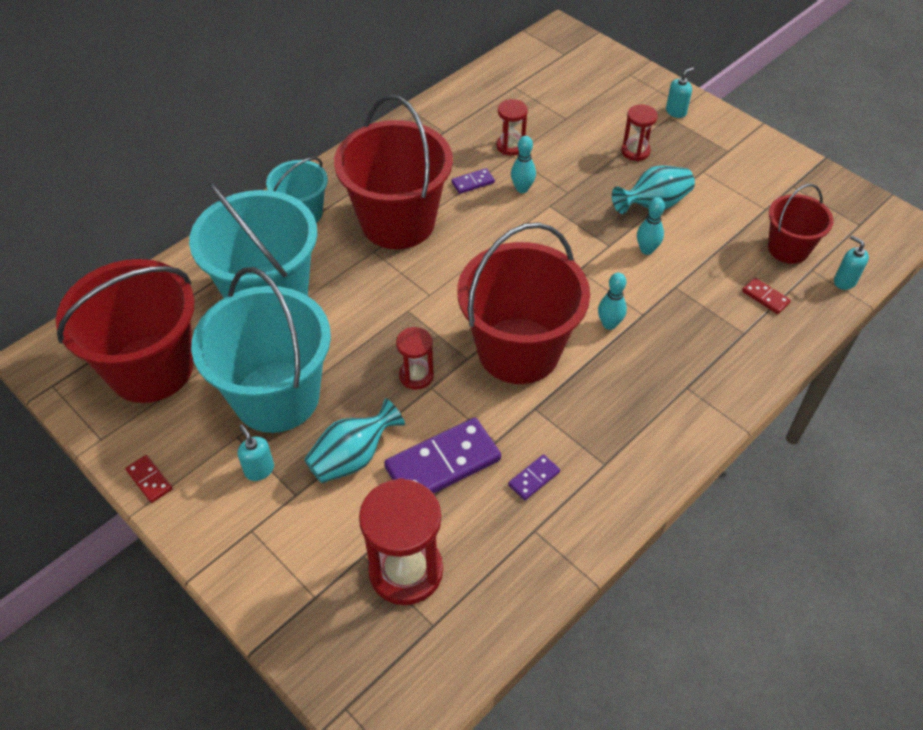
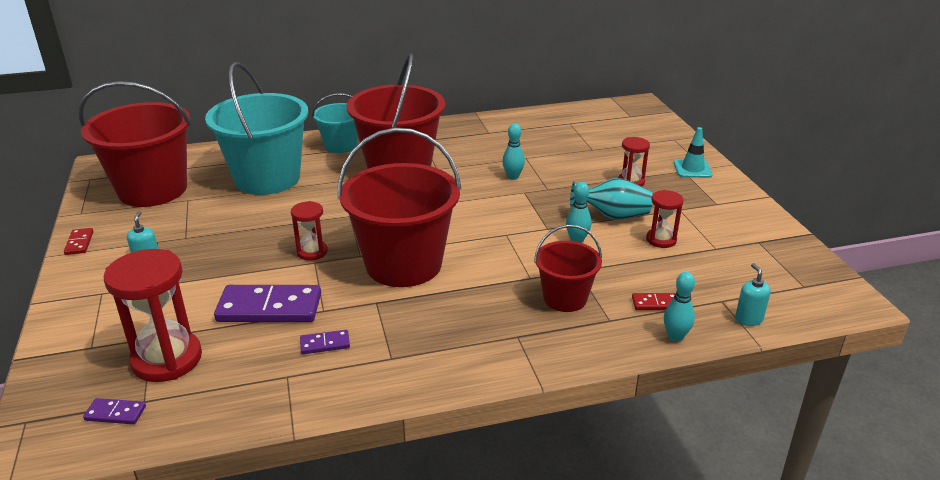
camera: 30 degrees right, 20 degrees down
(276, 397) = (207, 230): turquoise bucket -> none
(353, 457) = (213, 280): turquoise vase -> none
(473, 182) = (478, 163): purple domino -> purple domino (115, 413)
(510, 146) = (530, 152): red hourglass -> red hourglass (661, 240)
(609, 324) = (494, 274): turquoise bowling pin -> turquoise bowling pin (675, 336)
(676, 111) = (692, 169): turquoise soap dispenser -> turquoise traffic cone
(765, 297) = (655, 303): red domino -> red domino turned 75 degrees counterclockwise
(788, 248) = (712, 279): red bucket -> red bucket (565, 298)

